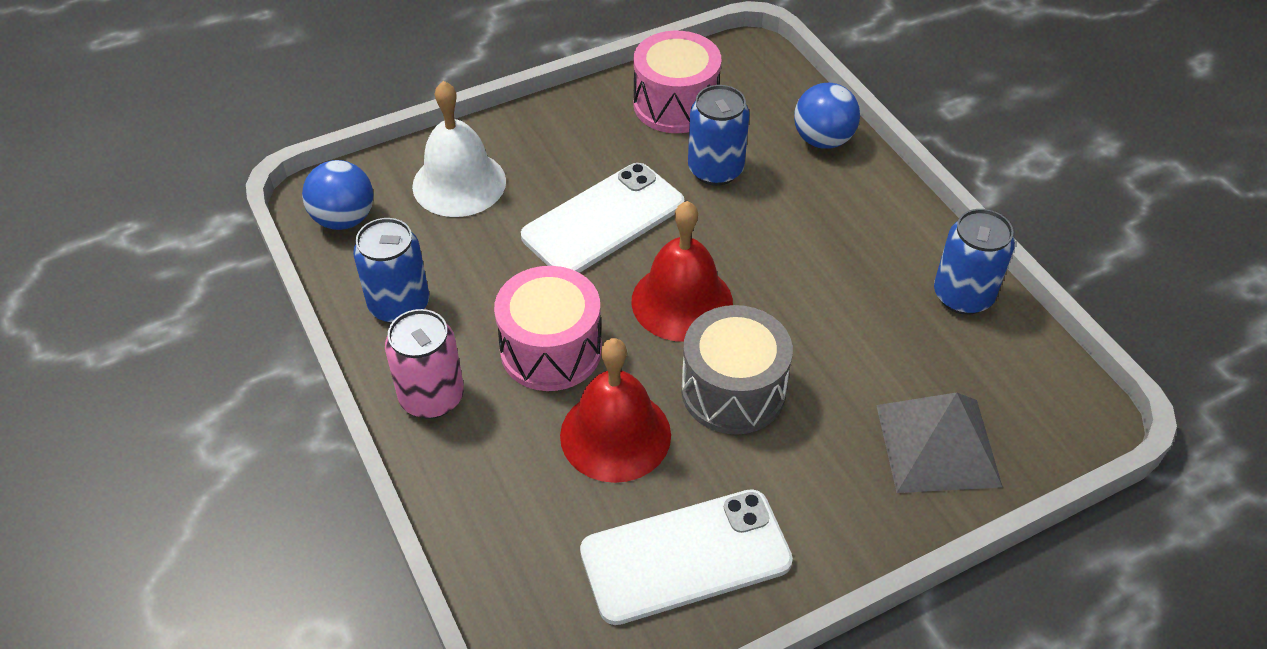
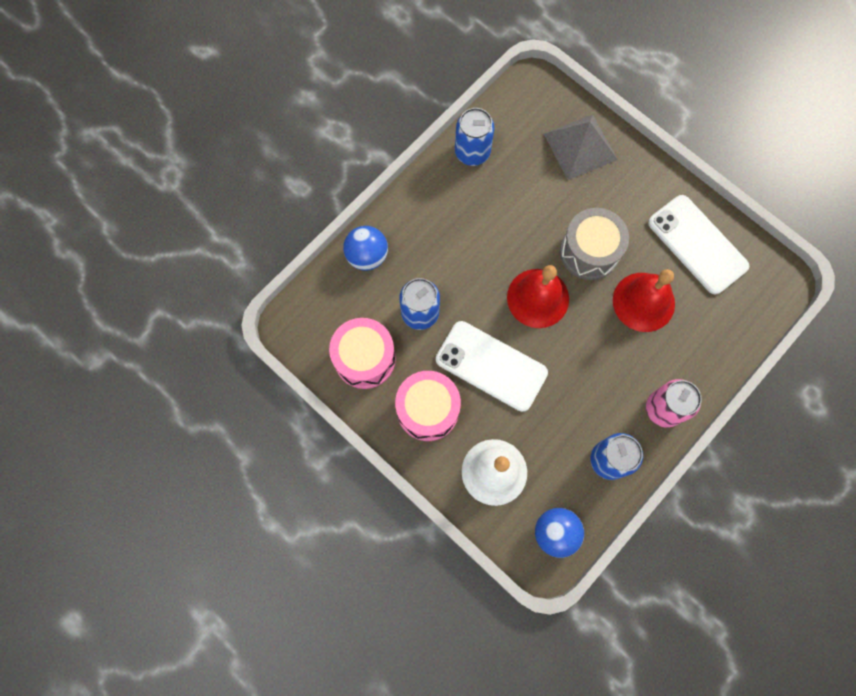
camera: 110 degrees left, 25 degrees up
(551, 350) = (603, 357): pink drum -> pink drum (427, 410)

